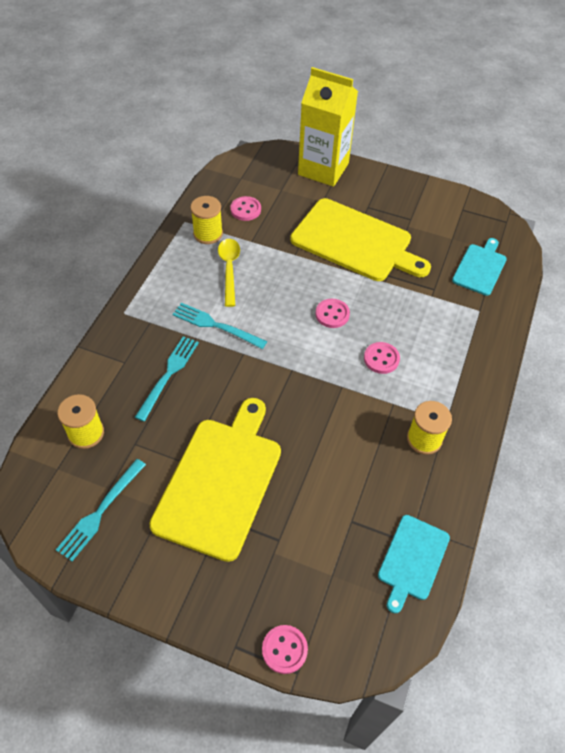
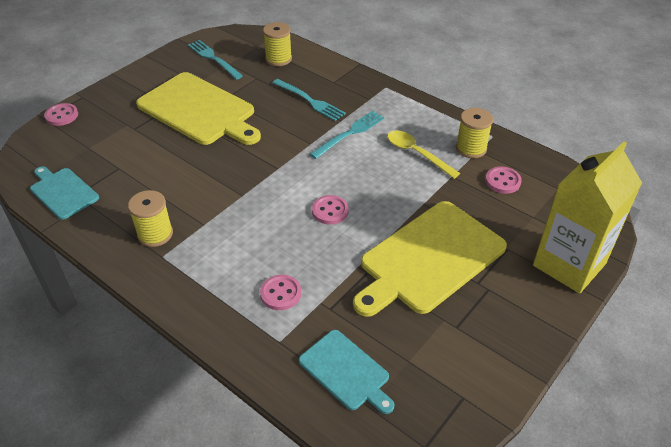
camera: 110 degrees right, 10 degrees down
(229, 269) = (417, 154): yellow spoon -> yellow spoon turned 150 degrees counterclockwise
(381, 359) = (258, 231): pink button -> pink button (280, 293)

